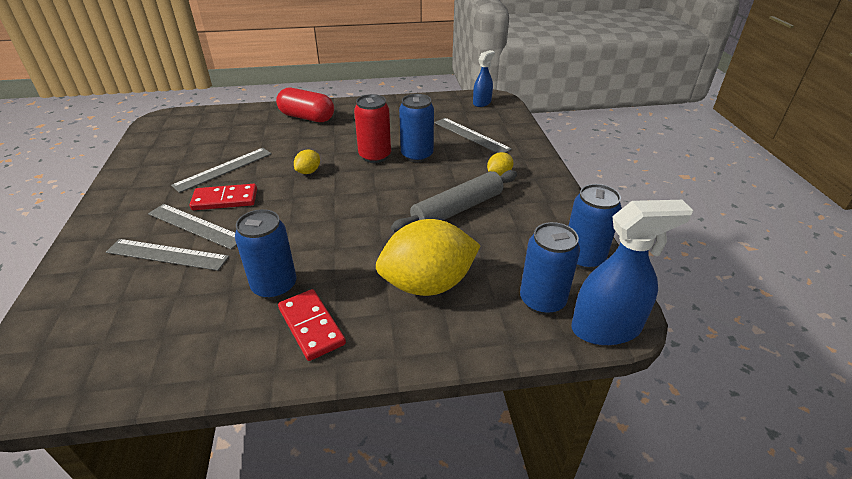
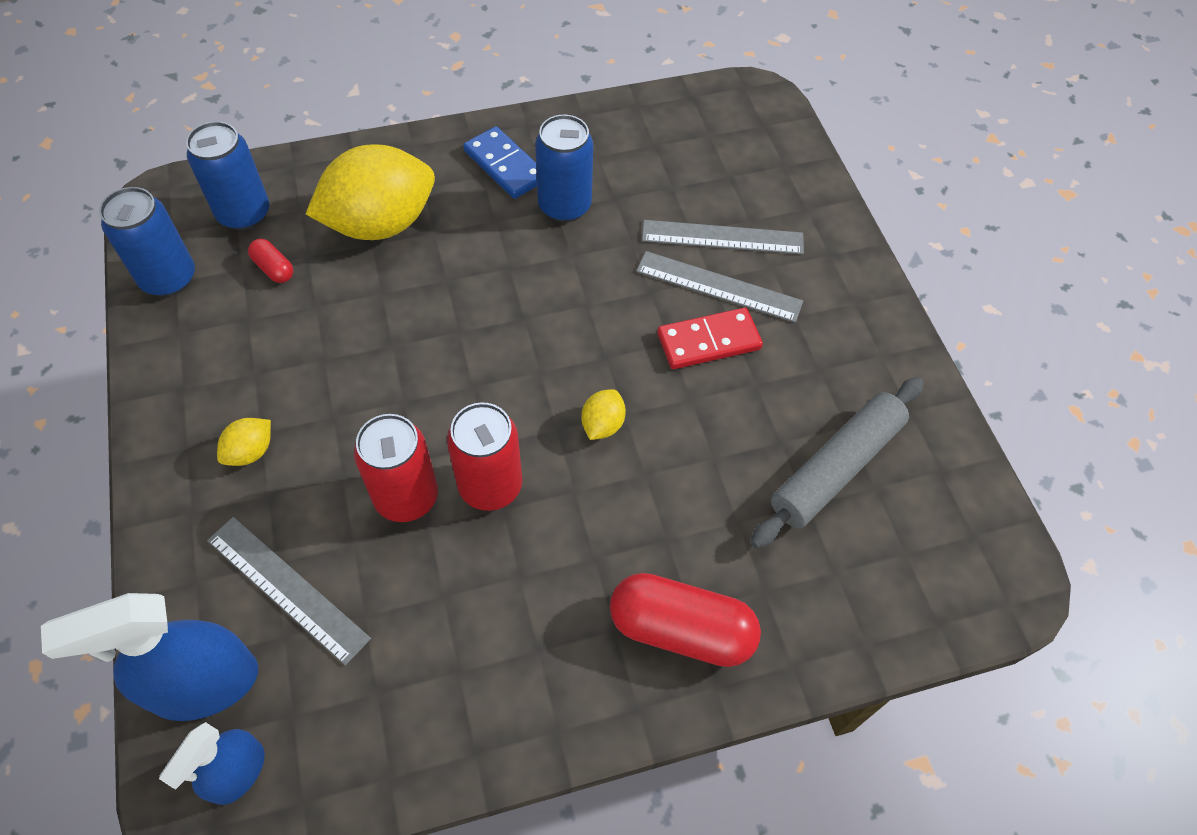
camera: 170 degrees right, 20 degrees up
(224, 169) = (757, 416): grey ruler -> none
(311, 326) = (505, 166): red domino -> blue domino
(417, 155) = (406, 497): blue can -> red can
(457, 209) = (334, 354): grey rolling pin -> grey rolling pin (836, 467)
(507, 259) = (274, 268): none -> red capsule
(606, 328) = (182, 188): blue spray bottle -> blue spray bottle (204, 684)

